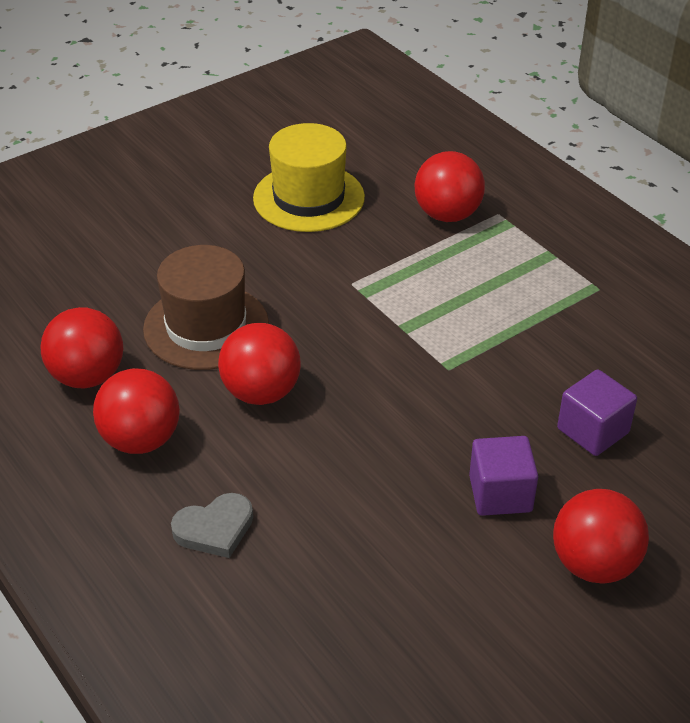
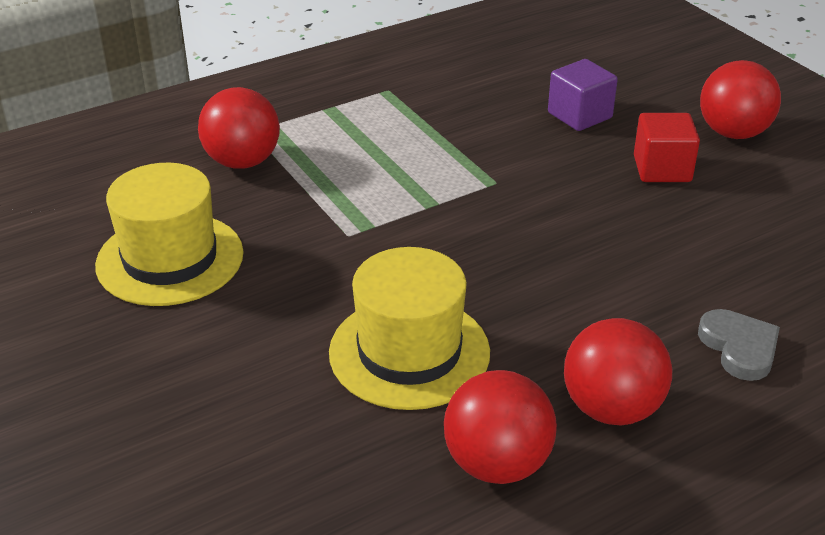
camera: 85 degrees left, 5 degrees down
(206, 327) = (409, 352): brown hat -> yellow hat
(261, 392) = (529, 309): red ball -> none
(500, 494) = (662, 169): purple cube -> red cube

